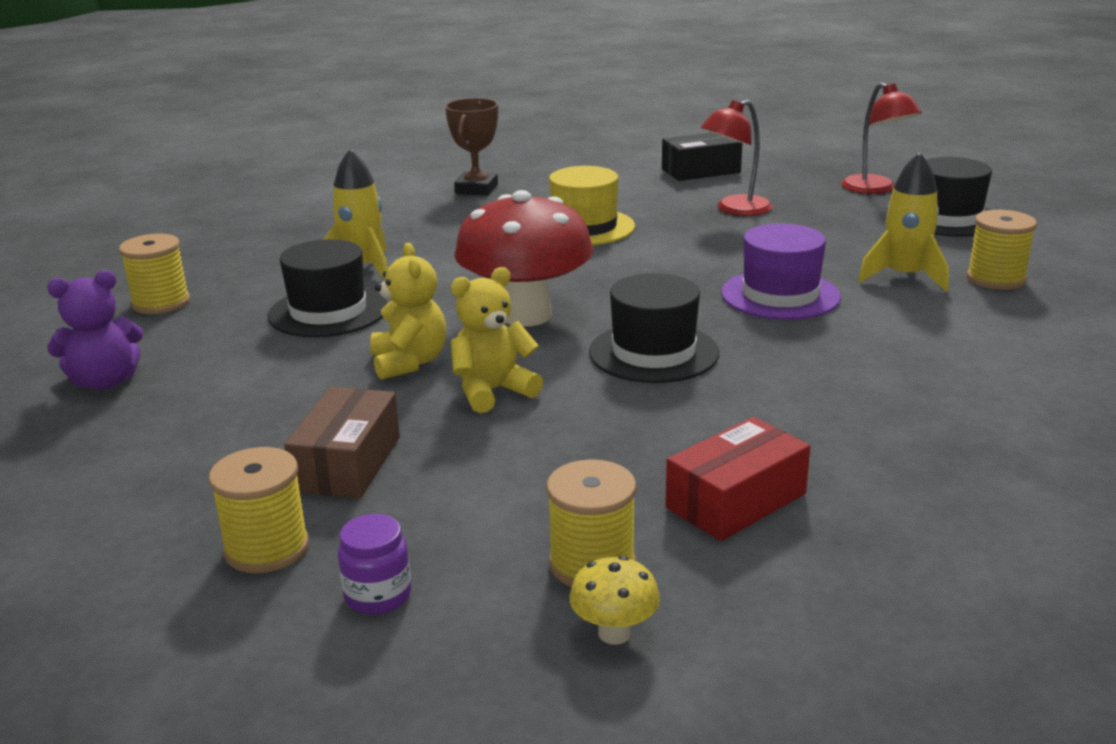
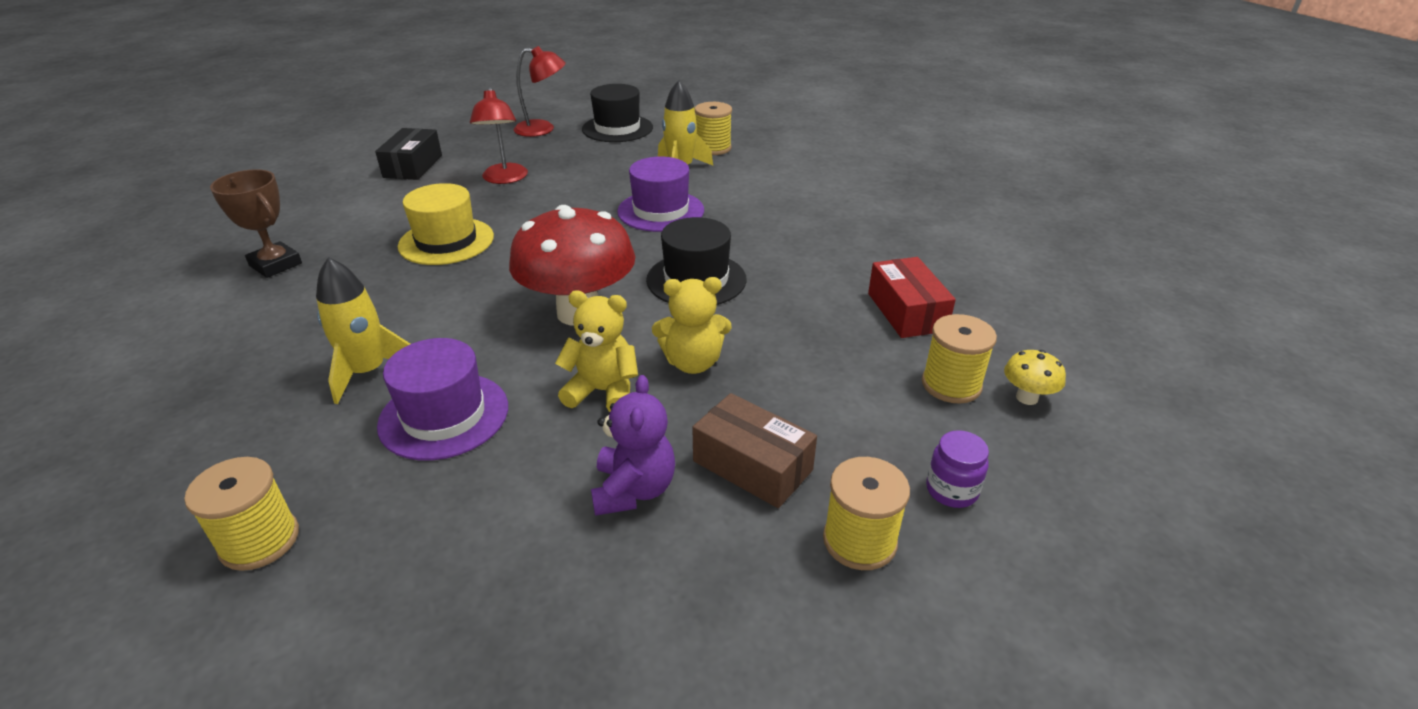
camera: 65 degrees left, 10 degrees up
(105, 381) = (431, 621): purple teddy bear -> purple teddy bear (633, 490)
(328, 311) = (444, 415): black hat -> purple hat
(492, 391) = (693, 362): yellow teddy bear -> yellow teddy bear turned 90 degrees counterclockwise

